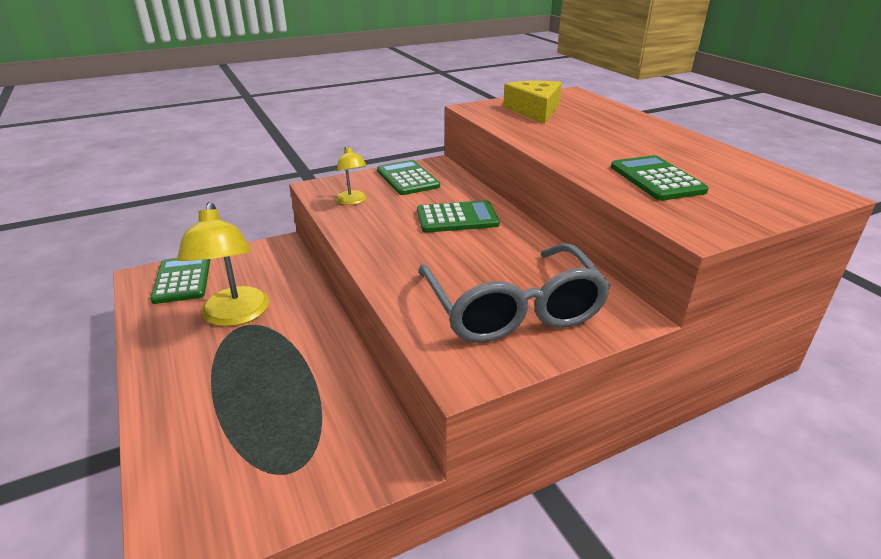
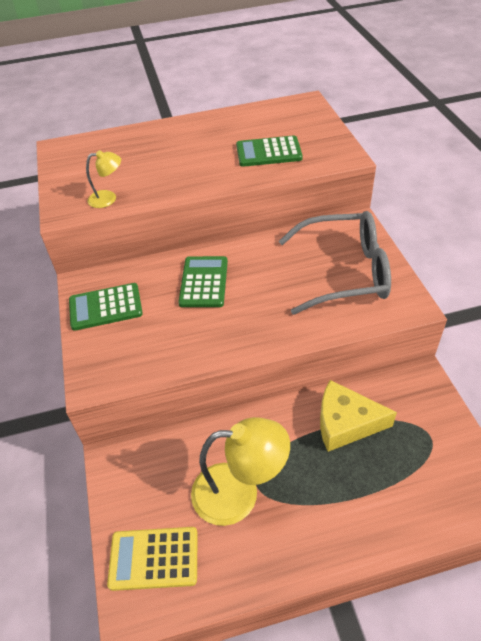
camera: 75 degrees left, 15 degrees up
(182, 280) = (154, 558): green calculator -> yellow calculator
(352, 201) = (141, 353): yellow lamp -> yellow lamp (108, 198)
(534, 111) = (95, 178): yellow cheese -> yellow cheese (346, 423)

